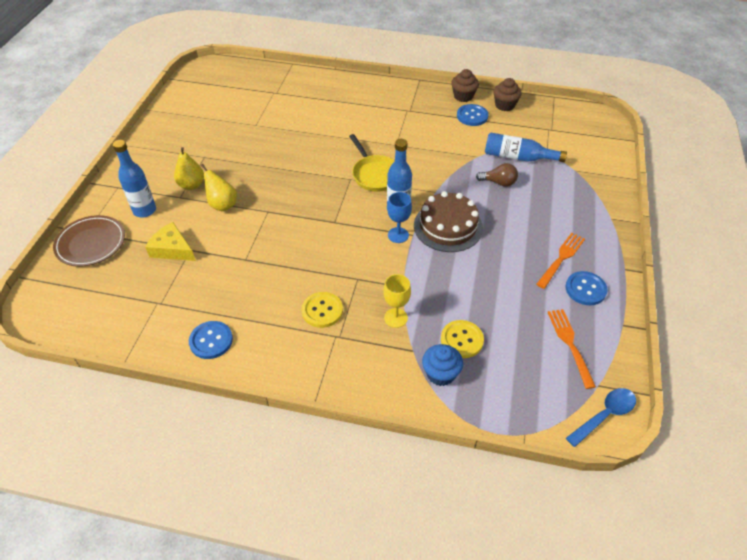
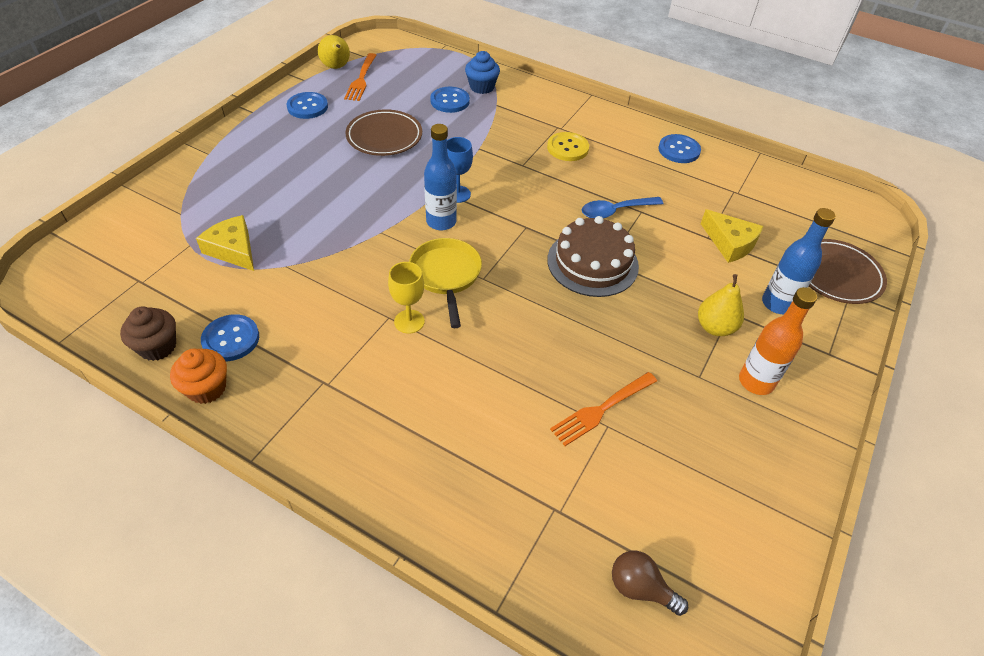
camera: 165 degrees left, 0 degrees up
(170, 161) = (756, 382): none -> orange bottle
(222, 205) = (668, 285): yellow pear -> yellow pear (336, 67)
(395, 318) = (499, 127): yellow goblet -> yellow goblet (409, 321)
(448, 226) = (395, 189): brown cake -> brown cake (592, 263)
(461, 340) = (450, 101): yellow button -> blue button
(463, 96) = (207, 388): brown cupcake -> orange cupcake
(492, 275) = (384, 136): none -> brown plate
(499, 182) = (292, 223): brown light bulb -> brown light bulb (640, 588)
(518, 157) = (233, 249): blue bottle -> yellow cheese
(561, 259) = (303, 133): orange fork -> orange fork (602, 409)
(605, 415) = (376, 43): blue spoon -> blue spoon (615, 211)

